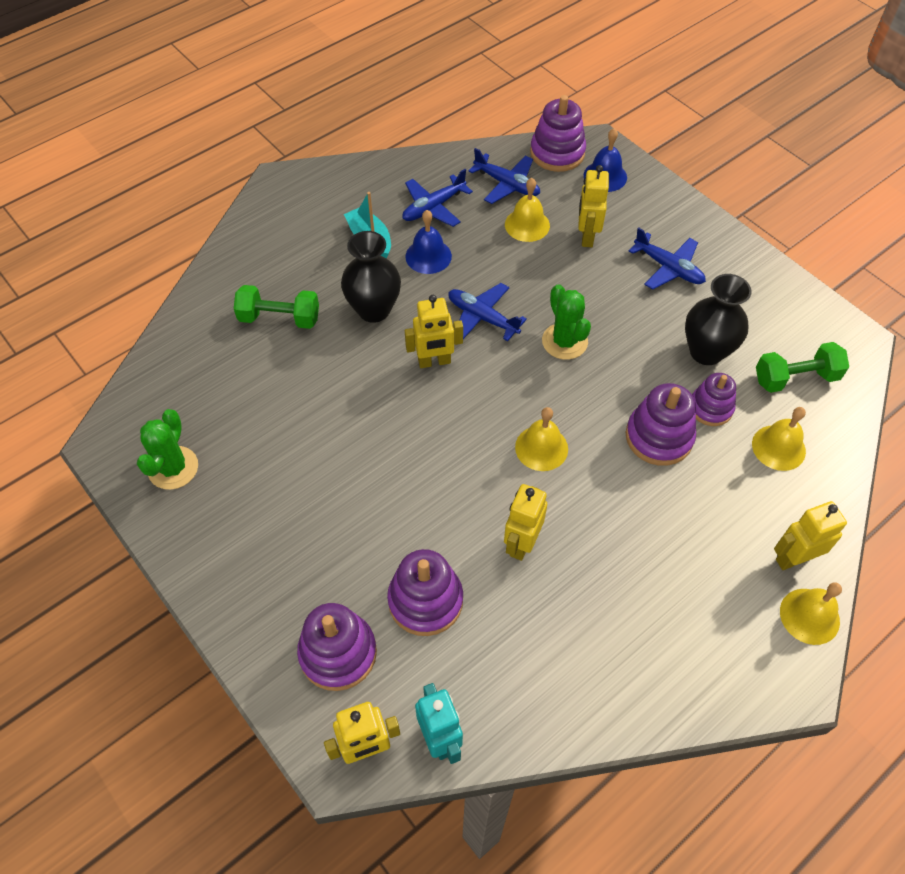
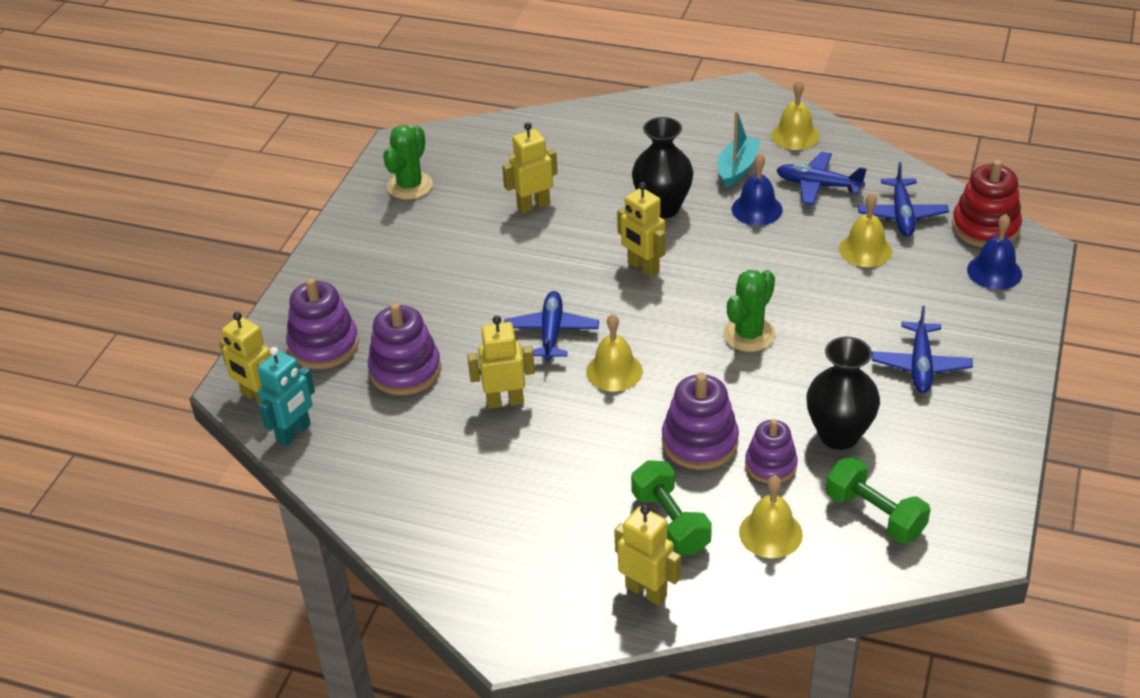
camera: 60 degrees right, 15 degrees down
(173, 468) = (410, 186): green cactus -> green cactus turned 45 degrees counterclockwise
(279, 318) = (599, 164): green dumbbell -> green dumbbell (670, 522)
(482, 317) = (721, 272): blue plane -> blue plane (551, 332)
(557, 153) = (985, 227): purple stacking toy -> red stacking toy
(586, 236) = (896, 293): yellow robot -> yellow robot (533, 205)
(809, 616) = (591, 626): yellow bell -> yellow bell (795, 135)

